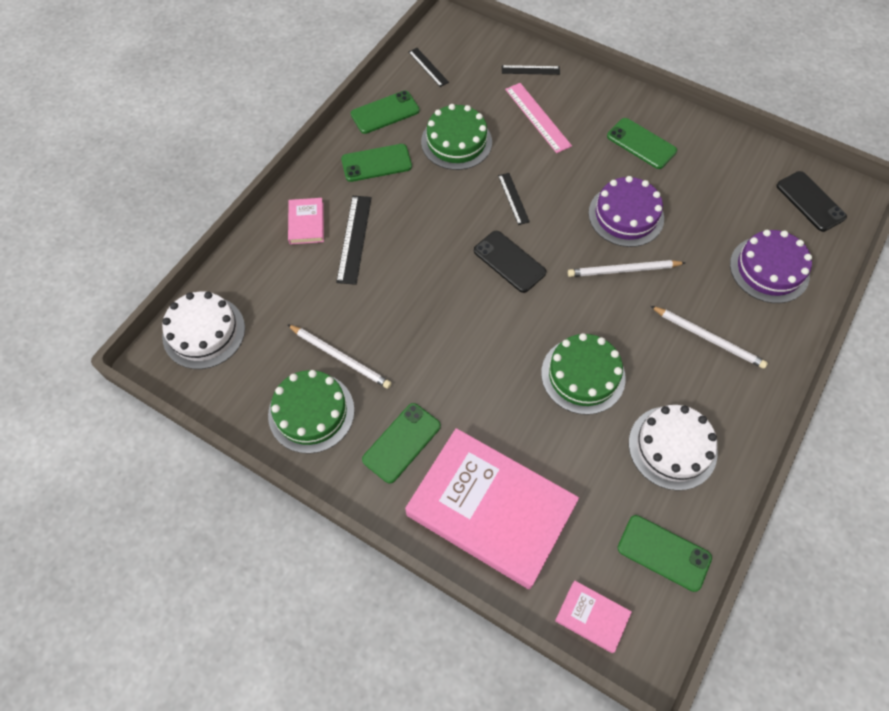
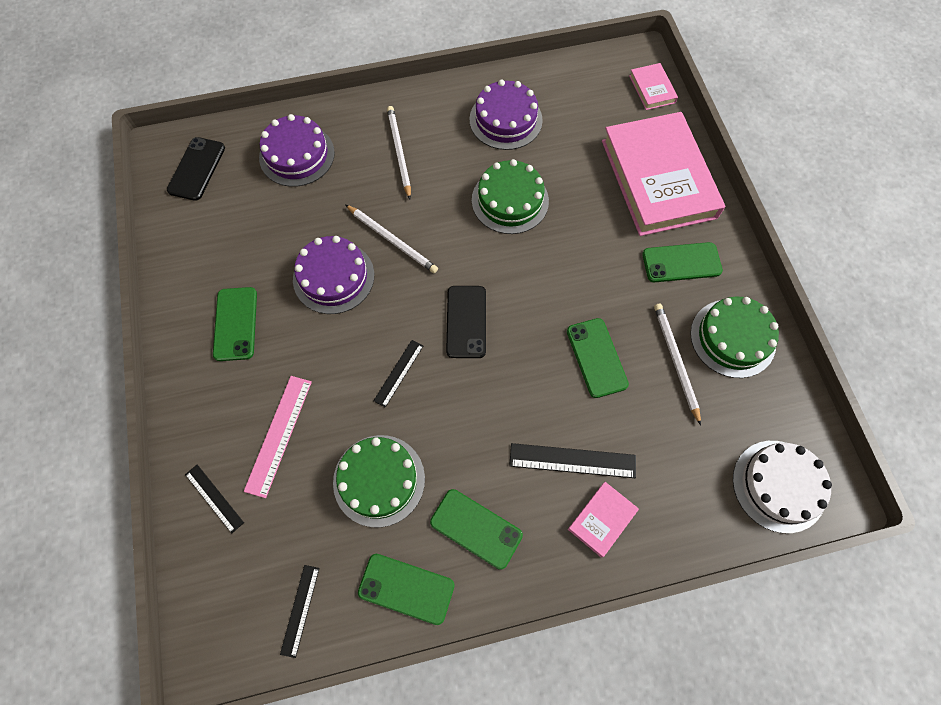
camera: 135 degrees left, 5 degrees up
(354, 239) = (572, 460): black ruler -> black ruler turned 45 degrees clockwise
(663, 553) = (577, 82): green phone -> green phone (596, 357)
(672, 447) = (505, 120): white cake -> purple cake

